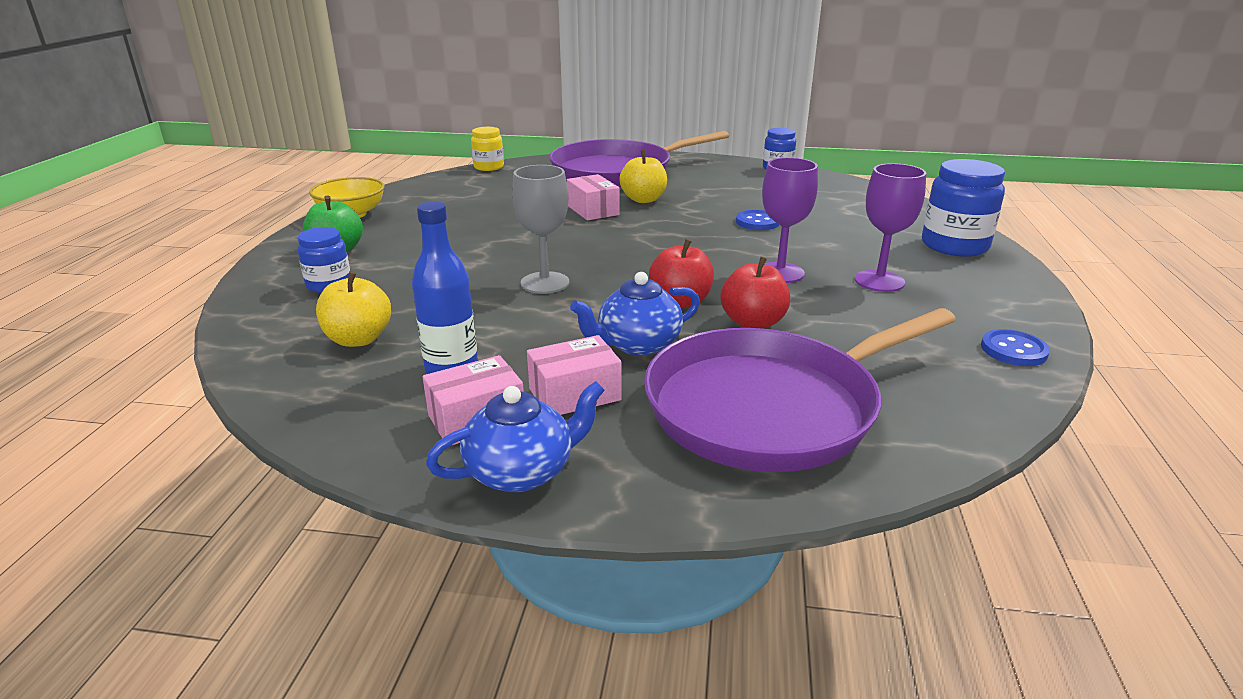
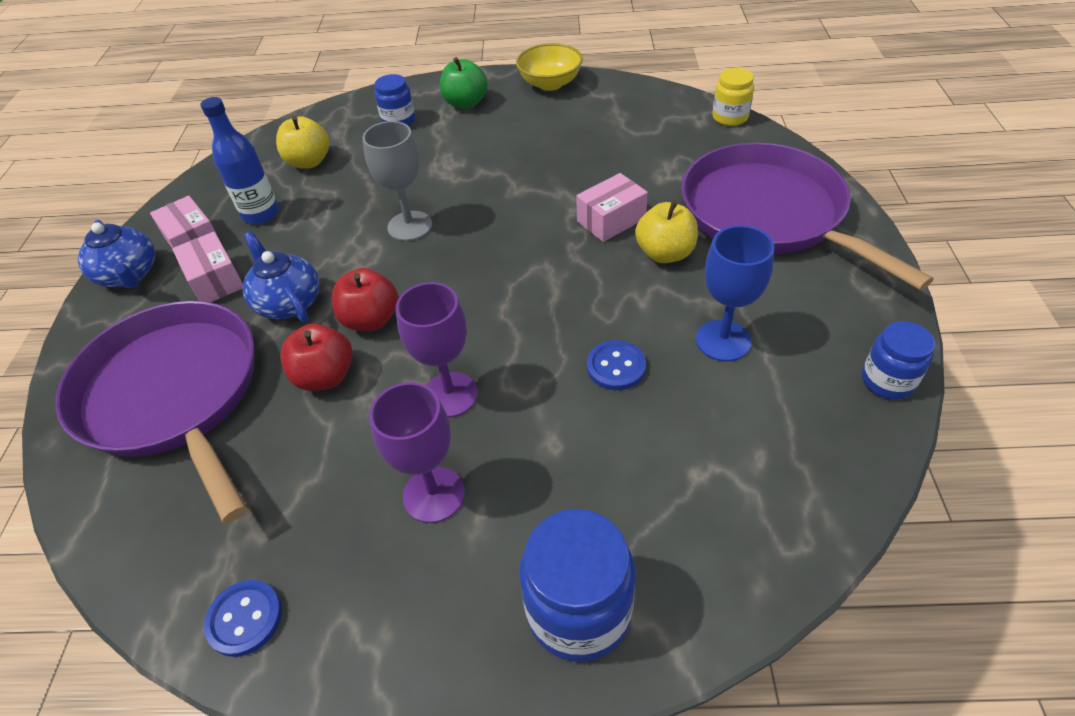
camera: 85 degrees right, 20 degrees up
(738, 195) = (723, 340): none -> blue goblet

